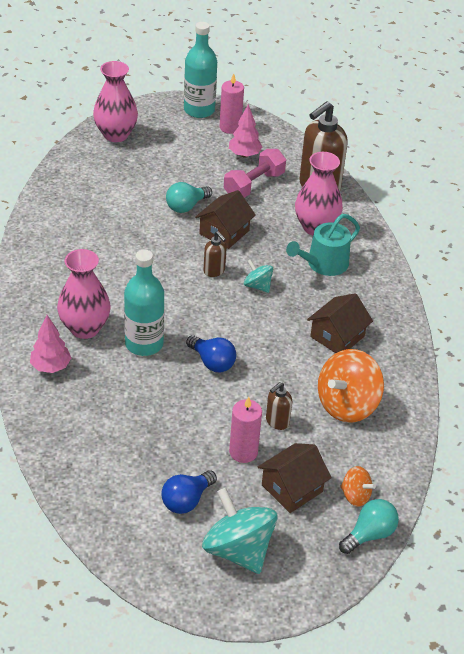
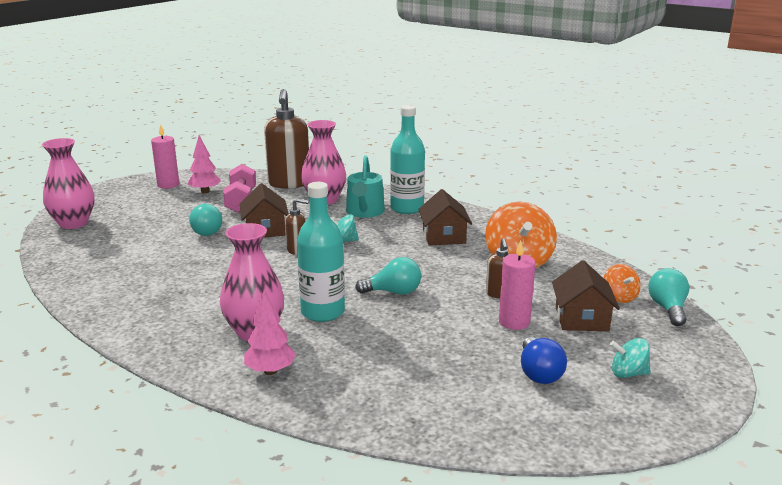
camera: 45 degrees left, 20 degrees down
(199, 110) = (126, 187): turquoise bottle -> turquoise bottle (407, 208)
(212, 362) = (393, 292): blue light bulb -> turquoise light bulb
(238, 550) = (628, 373): turquoise spinning top -> turquoise spinning top, size x0.51
(355, 496) = (619, 297): orange spinning top -> orange spinning top turned 90 degrees clockwise

